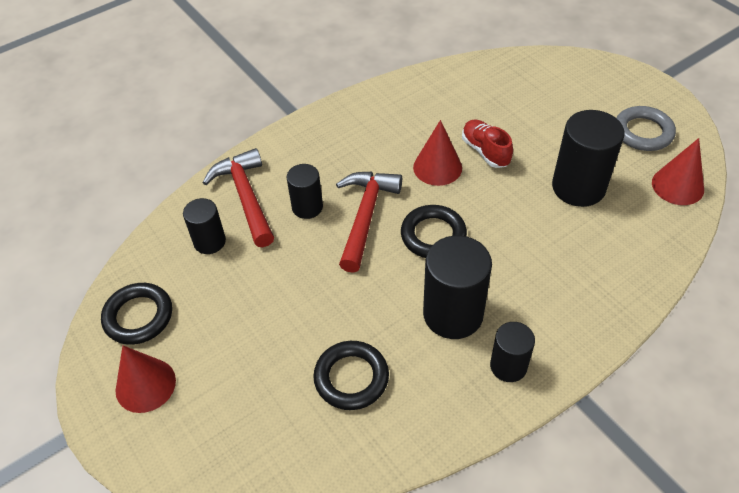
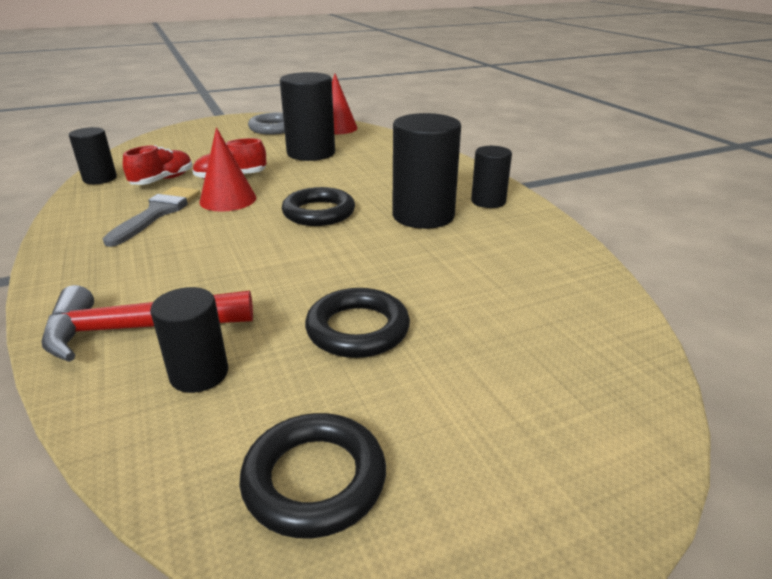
camera: 80 degrees left, 20 degrees down
(145, 385) = (474, 472): red cone -> none
(307, 207) = (210, 279): black cylinder -> black cylinder (100, 179)
(351, 378) = (489, 276): black ring -> black ring (358, 329)
(365, 216) = (261, 243): red hammer -> none
(398, 137) = (158, 213): none -> grey brush
(461, 111) = (163, 180): none -> red shoe

